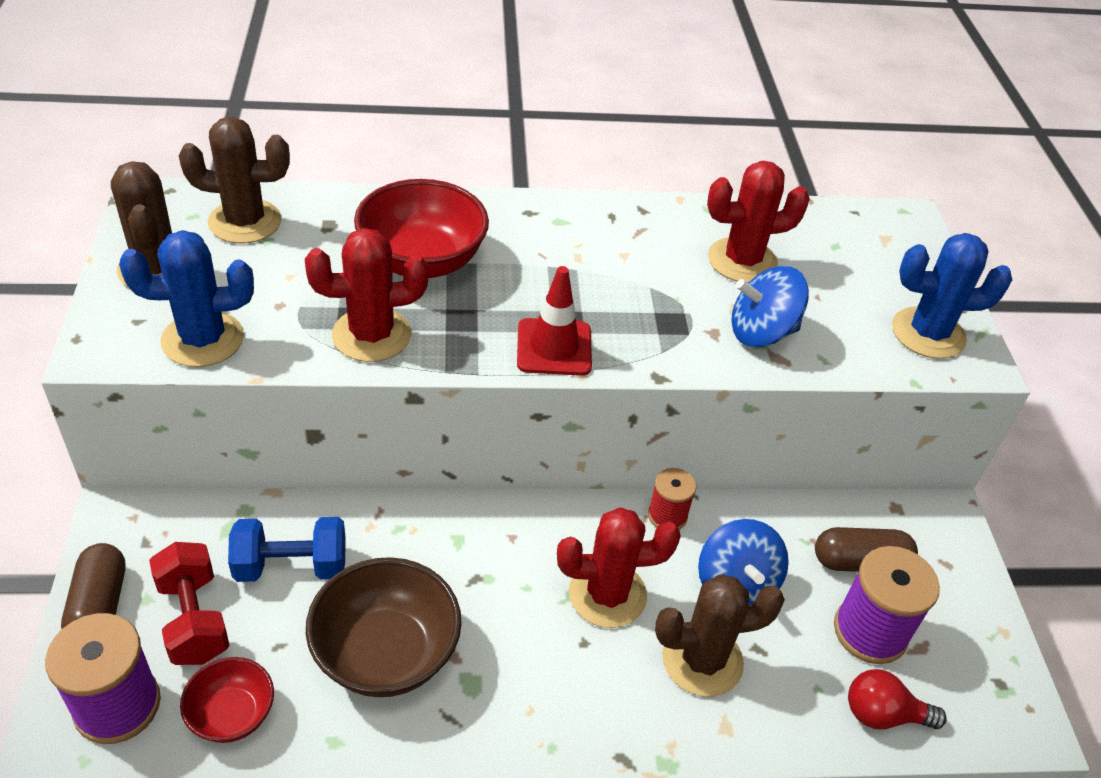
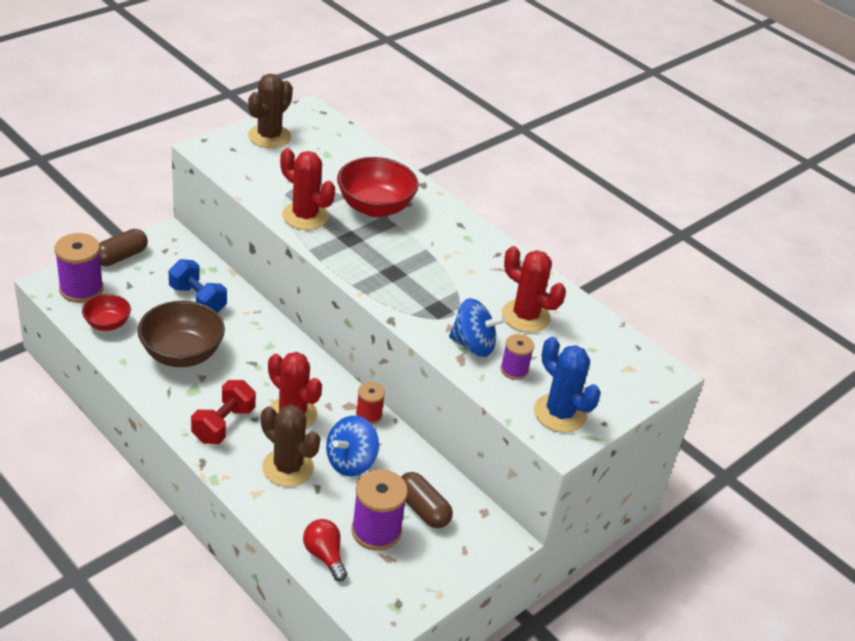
camera: 50 degrees right, 5 degrees down
(194, 619) = (141, 286): red dumbbell -> red dumbbell (223, 424)
(203, 339) = (243, 171): blue cactus -> none
(245, 222) = (331, 143): brown cactus -> none
(554, 347) = (368, 276): red traffic cone -> none
(761, 332) = (473, 345): blue spinning top -> blue spinning top turned 150 degrees clockwise
(830, 325) = (514, 370): none -> purple spool

